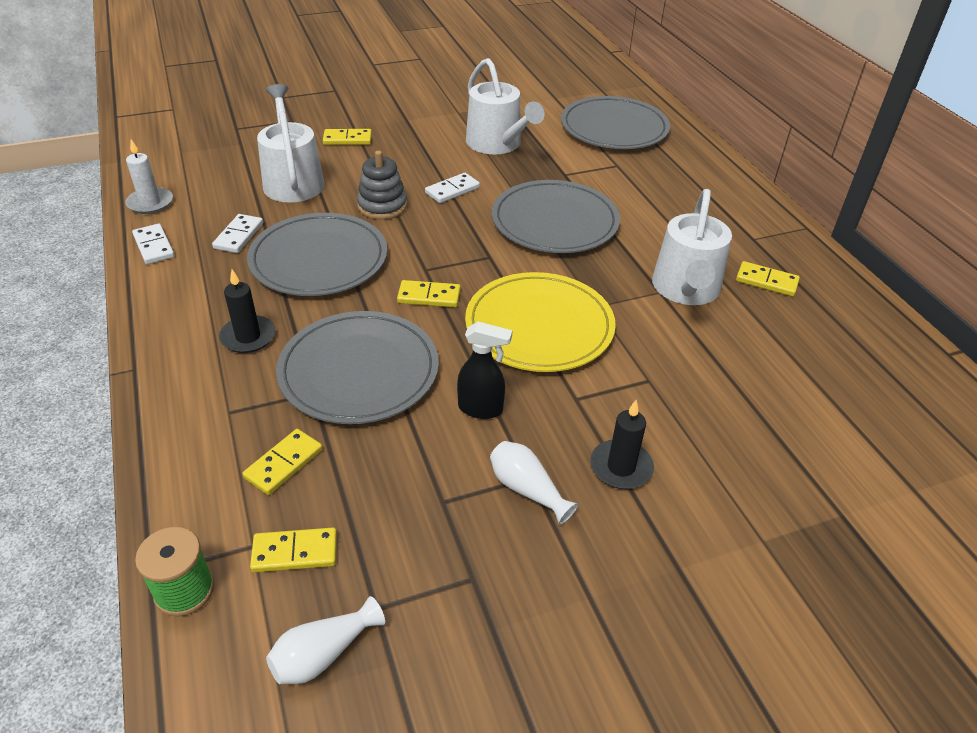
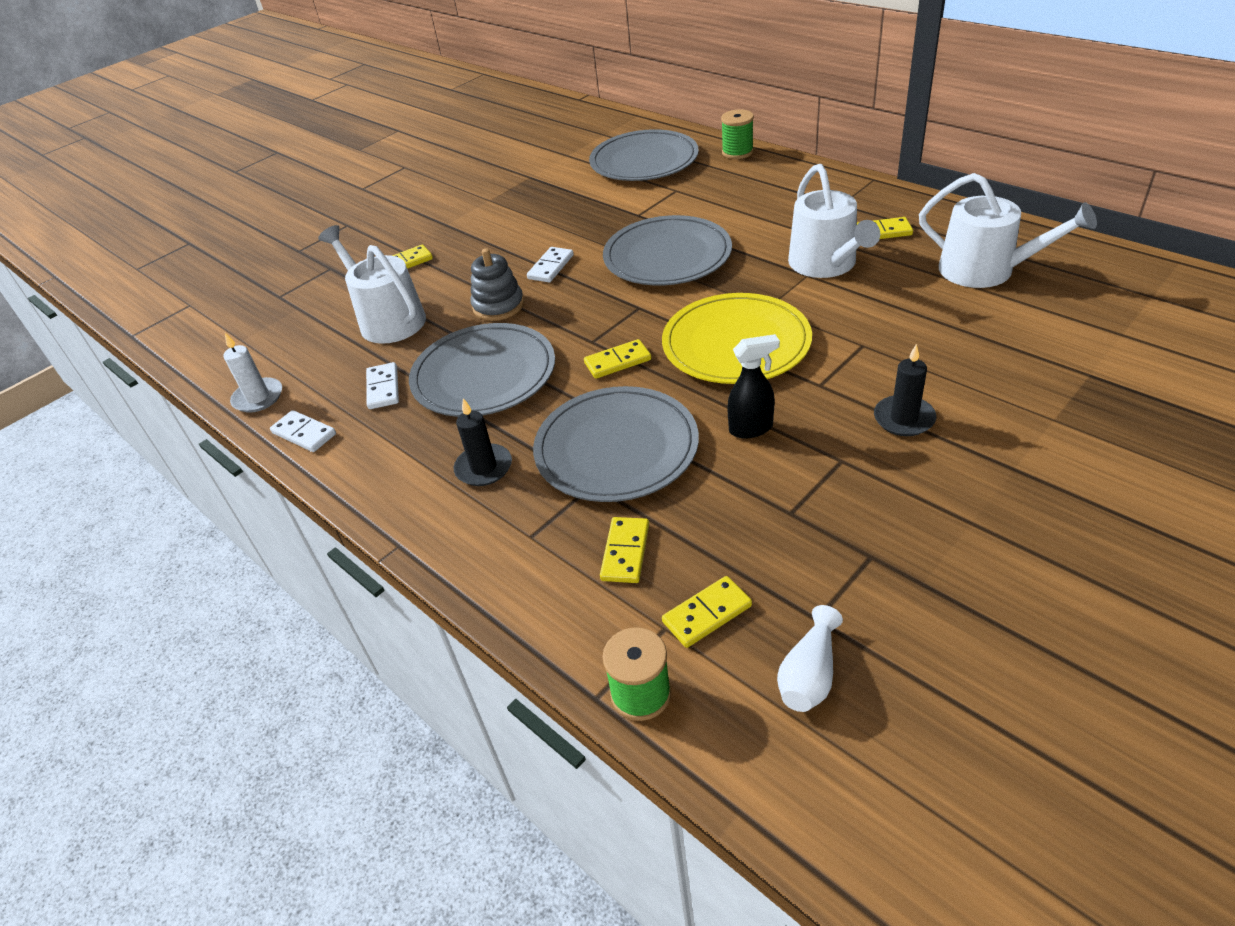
camera: 20 degrees left, 0 degrees up
(497, 144) = (553, 213): white watering can -> white watering can (985, 270)
(527, 490) = (849, 470): white vase -> none
(703, 152) = (737, 152): none -> green spool

